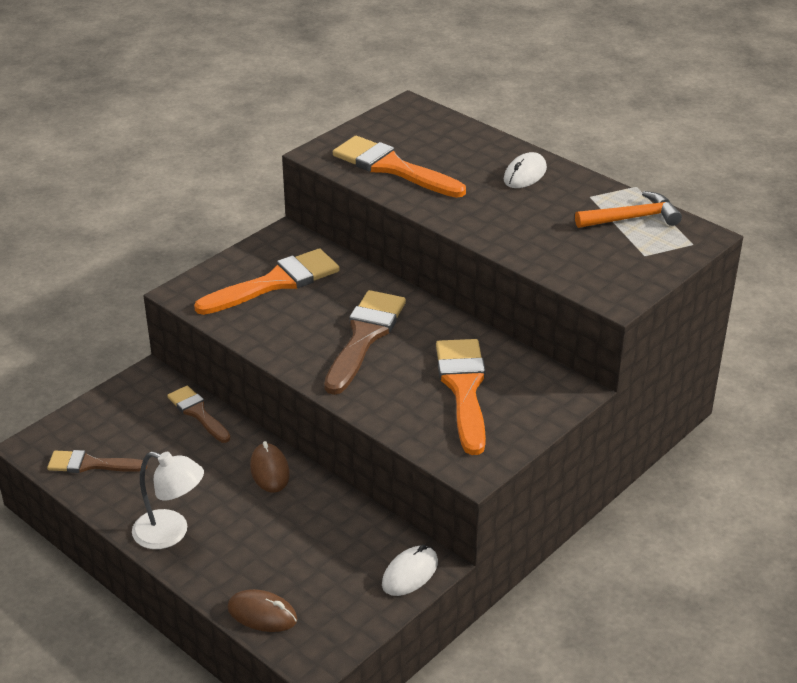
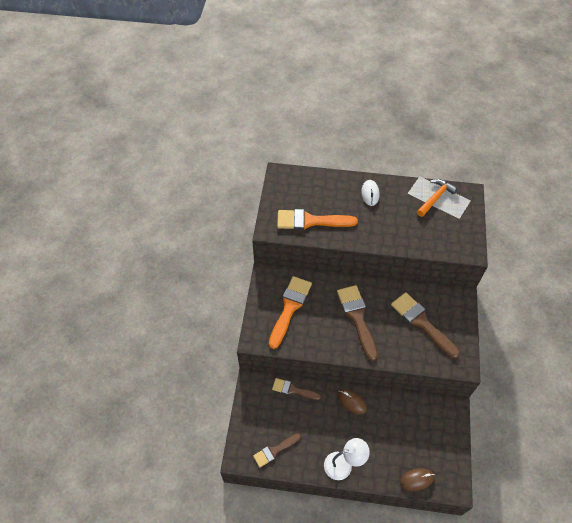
camera: 35 degrees left, 20 degrees up
(410, 573) = (451, 418): white mouse -> none
(463, 389) = (421, 322): orange brush -> brown brush

